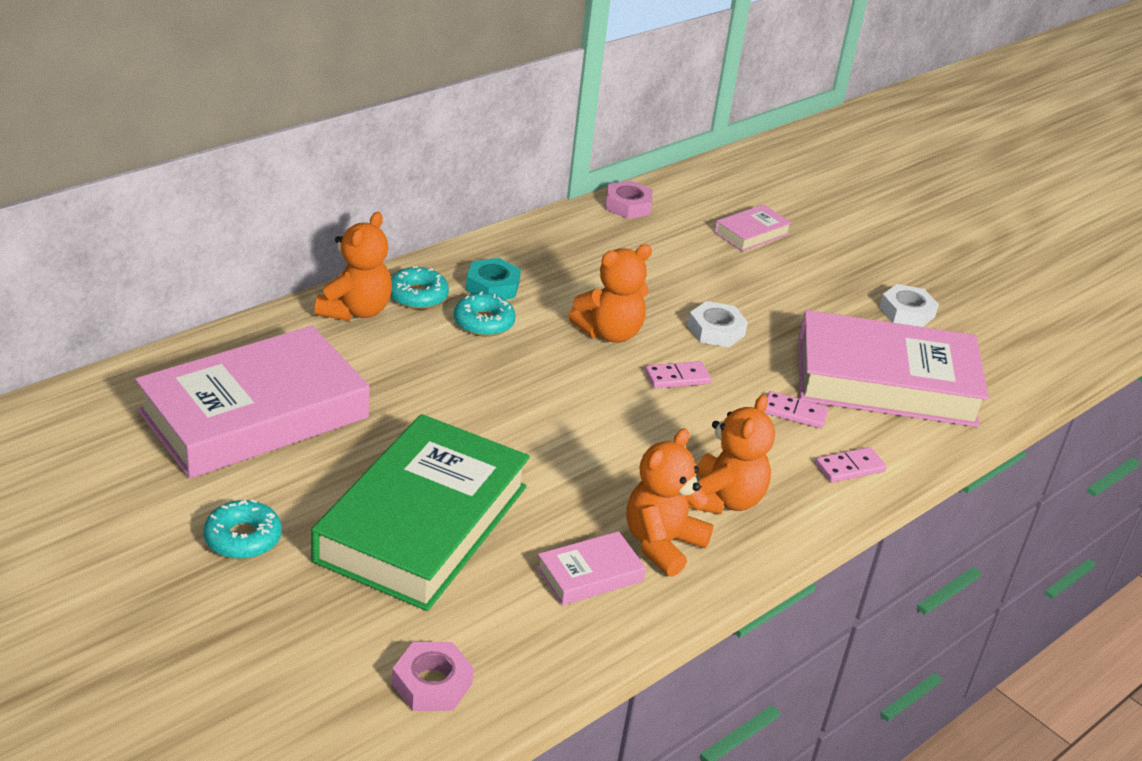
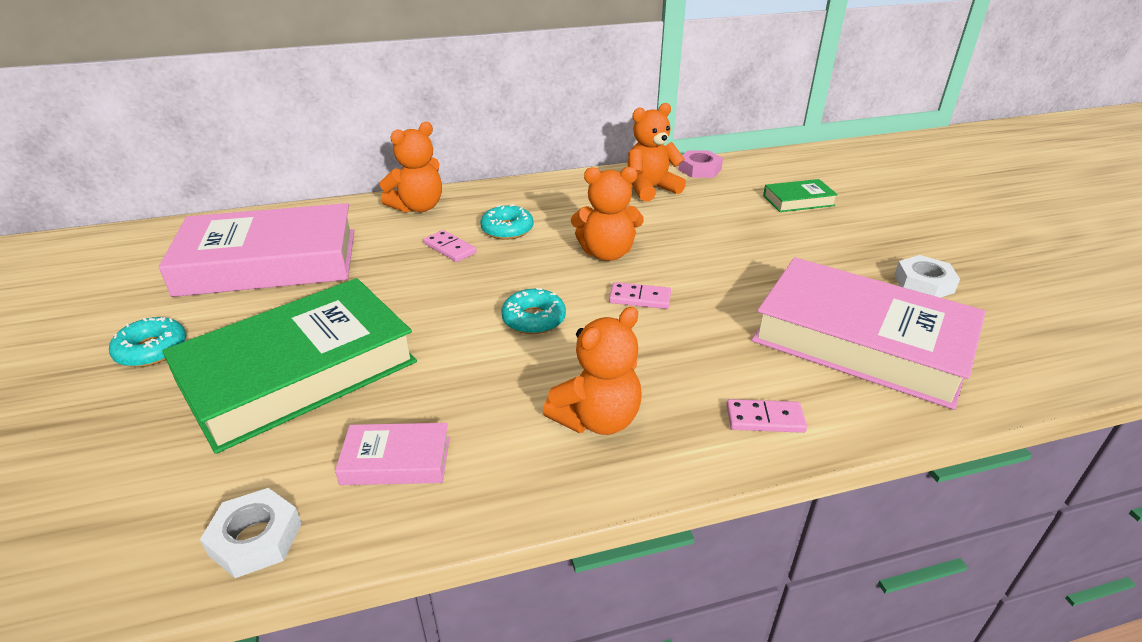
camera: 30 degrees right, 0 degrees up
(417, 296) = (474, 204): turquoise donut -> turquoise donut (534, 319)
(432, 683) = (139, 531): pink nut -> none
(492, 286) = (538, 206): turquoise nut -> none
(662, 544) = (495, 448): orange teddy bear -> orange teddy bear (650, 189)
(716, 330) = (708, 267): white nut -> white nut (255, 539)
(751, 233) = (798, 200): pink book -> green book
(794, 413) = (737, 351): pink domino -> pink domino (450, 248)

